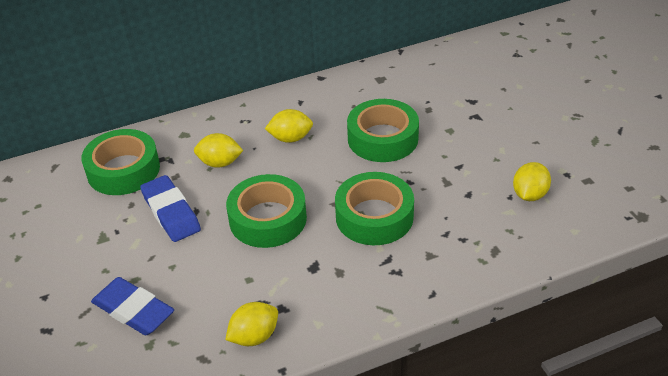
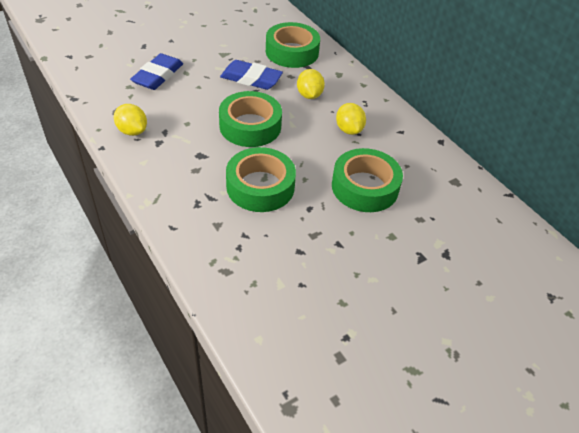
camera: 75 degrees right, 5 degrees up
(171, 212) = (251, 79): blue eraser -> blue eraser turned 60 degrees clockwise
(529, 195) = (306, 301): yellow lemon -> none

